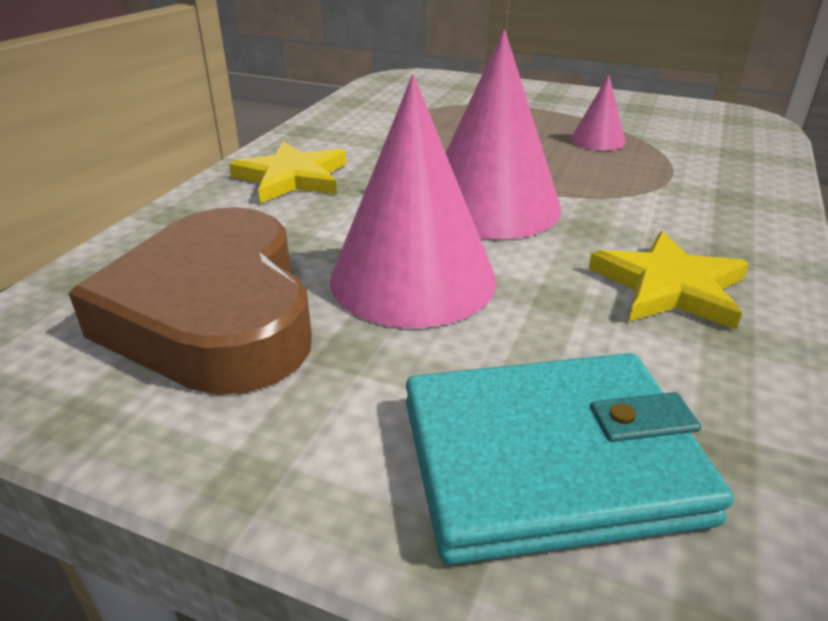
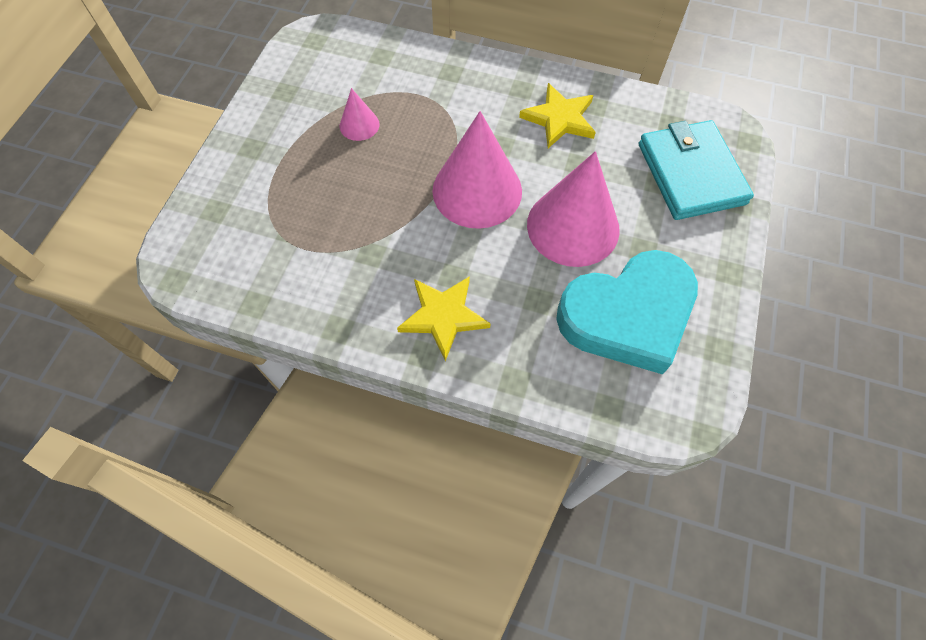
camera: 95 degrees left, 30 degrees up
(215, 314) = (627, 315): brown heart -> turquoise heart

